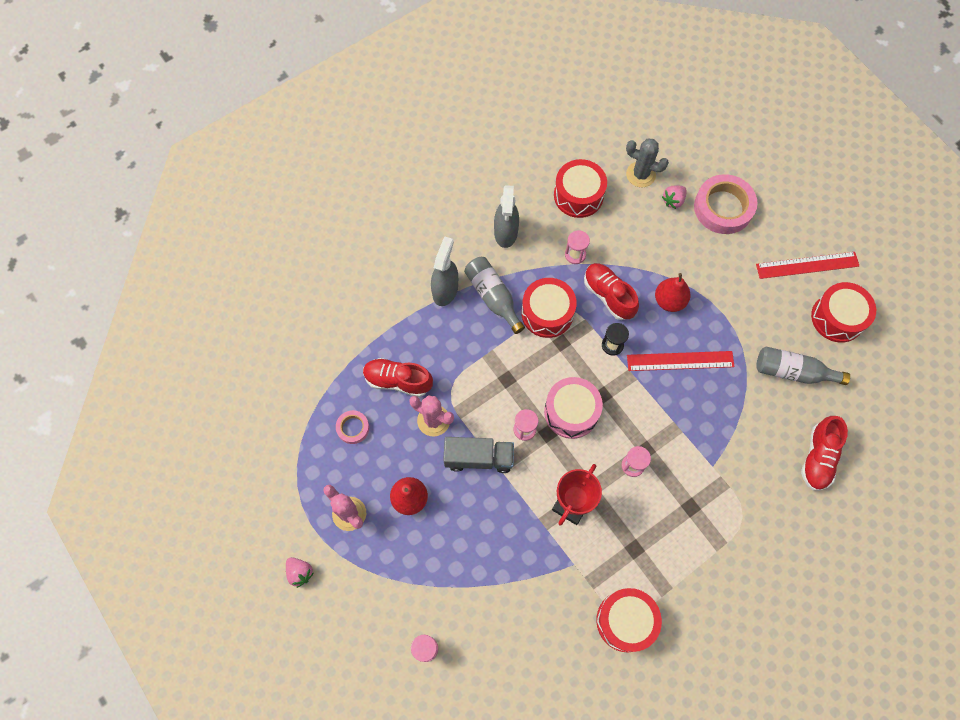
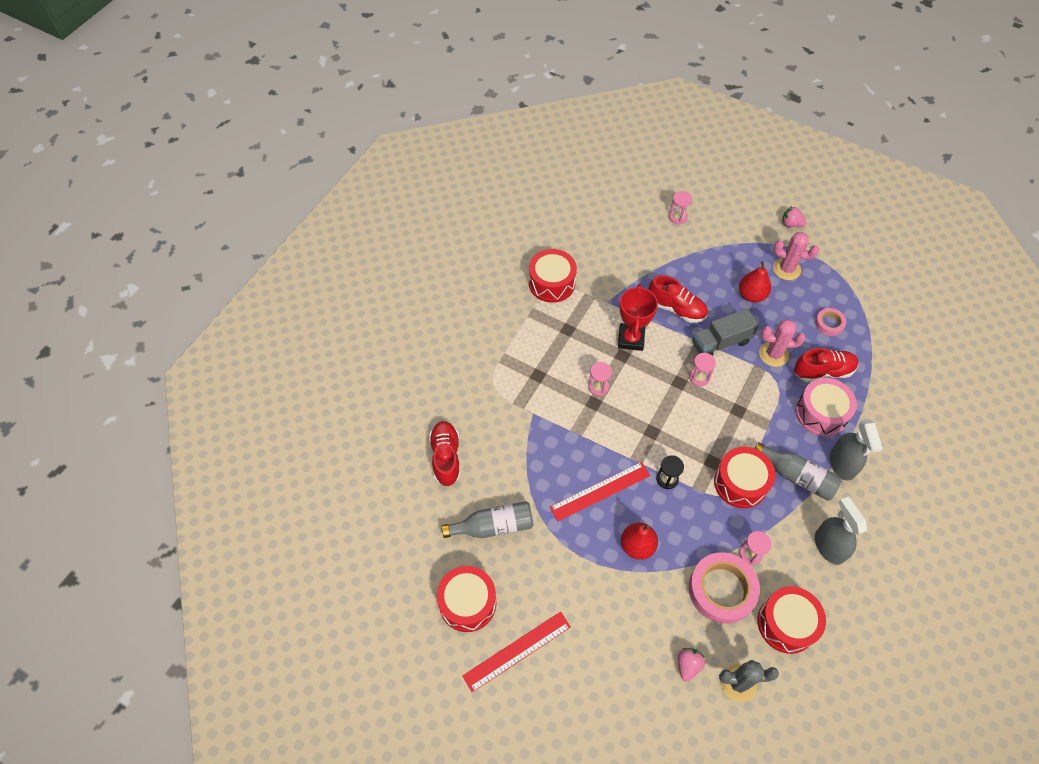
camera: 155 degrees right, 10 degrees down
(571, 412) = (670, 407): pink drum -> pink drum (821, 413)
(608, 295) = (696, 525): red shoe -> red shoe (676, 308)
(723, 207) = (632, 682): pink tape -> pink tape (722, 590)

